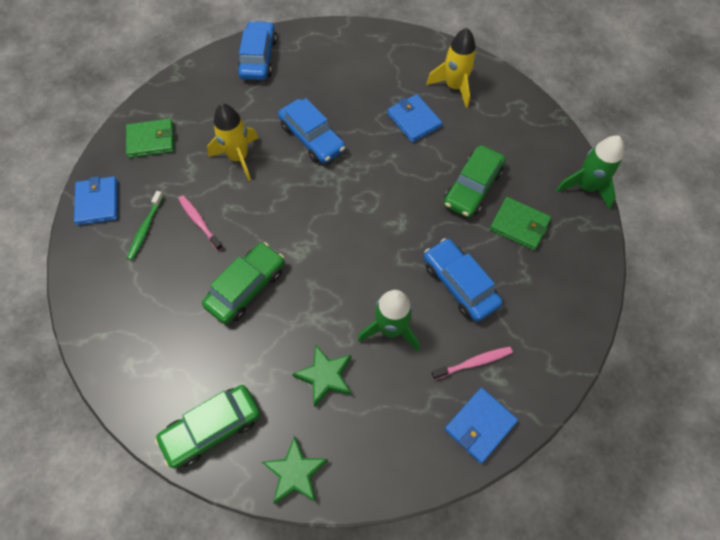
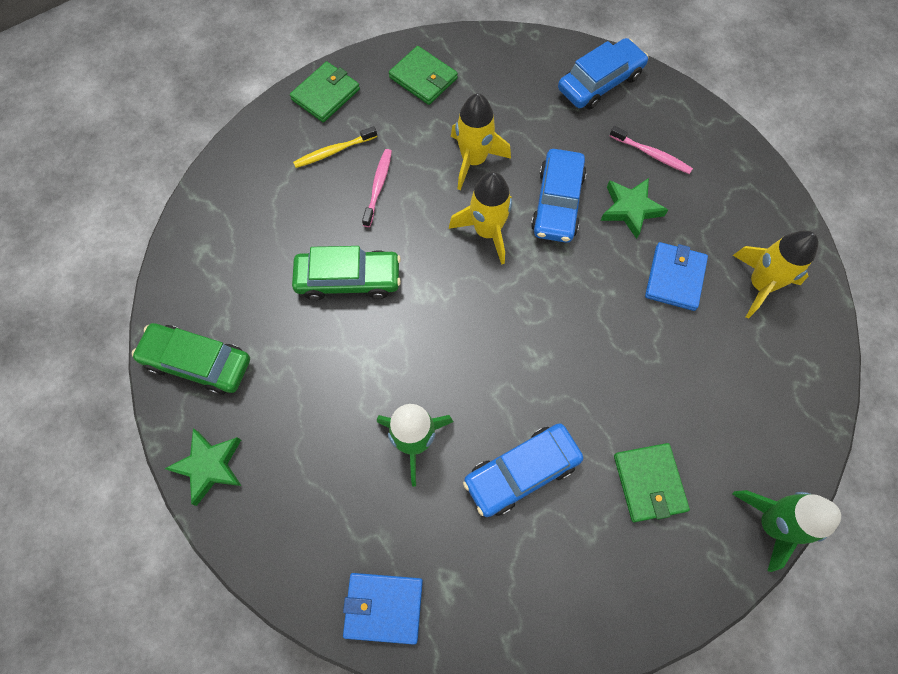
camera: 50 degrees right, 5 degrees up
(98, 202) = (325, 94): blue wallet -> green wallet
(145, 229) = (334, 151): green toothbrush -> yellow toothbrush
(293, 187) = (487, 231): none -> yellow rocket
(325, 376) = (318, 419): green star -> green star (630, 209)
(459, 284) = (521, 472): blue car -> blue car turned 135 degrees counterclockwise
(472, 187) = (649, 399): green car -> none
(473, 362) = (445, 551): pink toothbrush -> pink toothbrush (651, 154)

